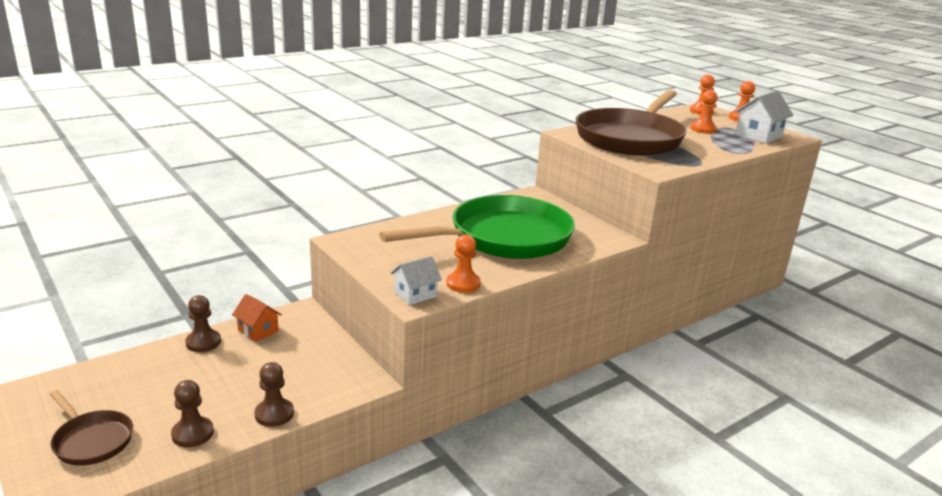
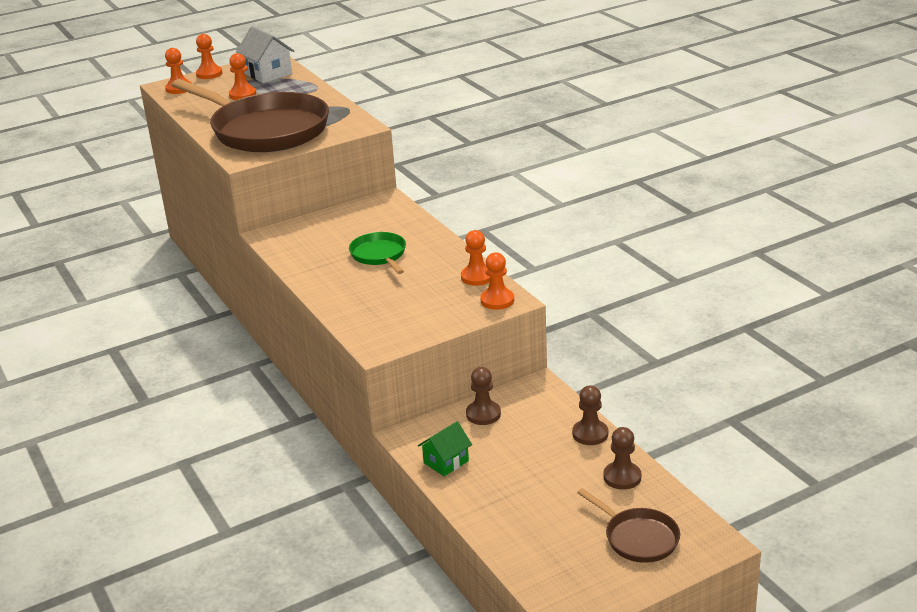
camera: 80 degrees left, 5 degrees up
(91, 440) = (638, 538): brown pan -> brown pan turned 90 degrees clockwise
(203, 342) = (468, 497): brown pawn -> brown pawn (483, 414)
(258, 330) = (446, 462): orange house -> green house
(415, 294) = (497, 300): white house -> orange pawn
(503, 238) = (379, 255): green pan -> green pan, size x0.45

